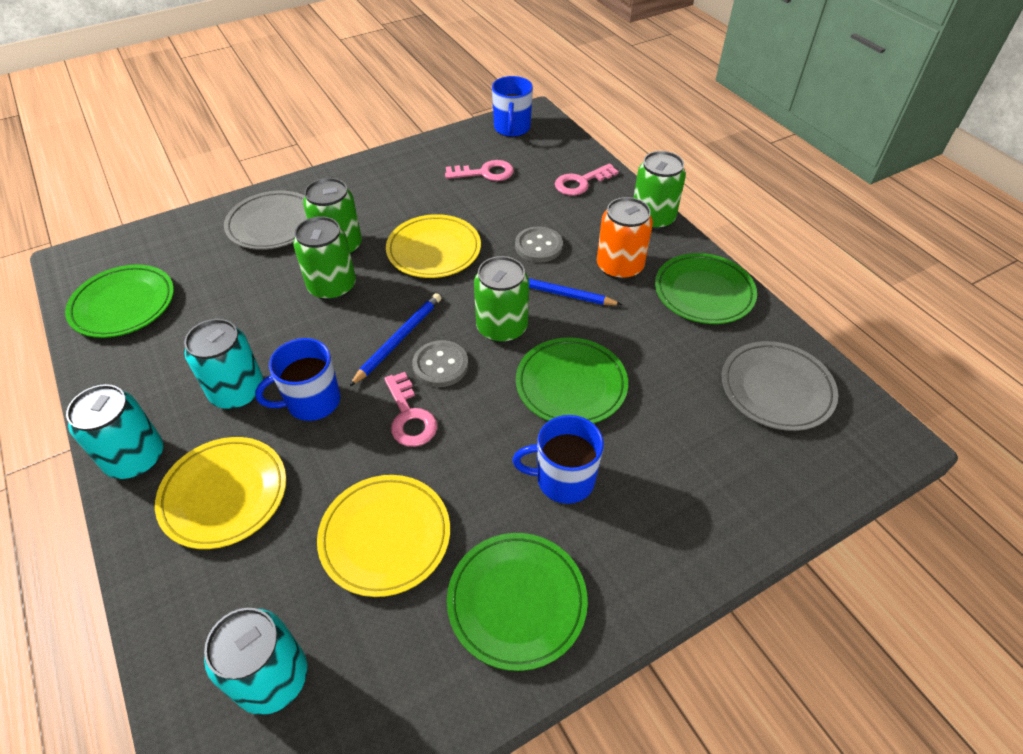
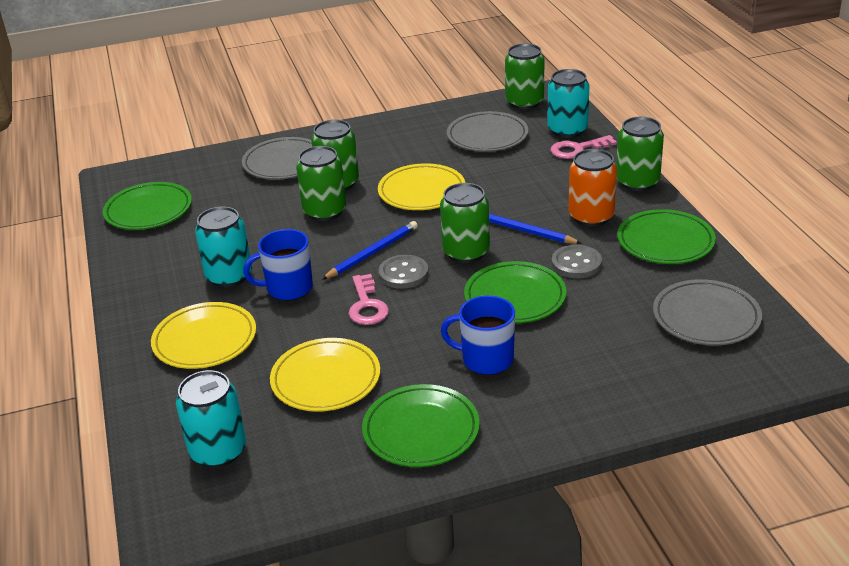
camera: 15 degrees right, 15 degrees down
(135, 458) = (141, 310): turquoise can -> turquoise can (567, 130)
(485, 173) = (487, 136): pink key -> grey plate
(512, 128) = (524, 102): blue mug -> green can
(538, 246) = (519, 195): grey button -> grey button (576, 263)

